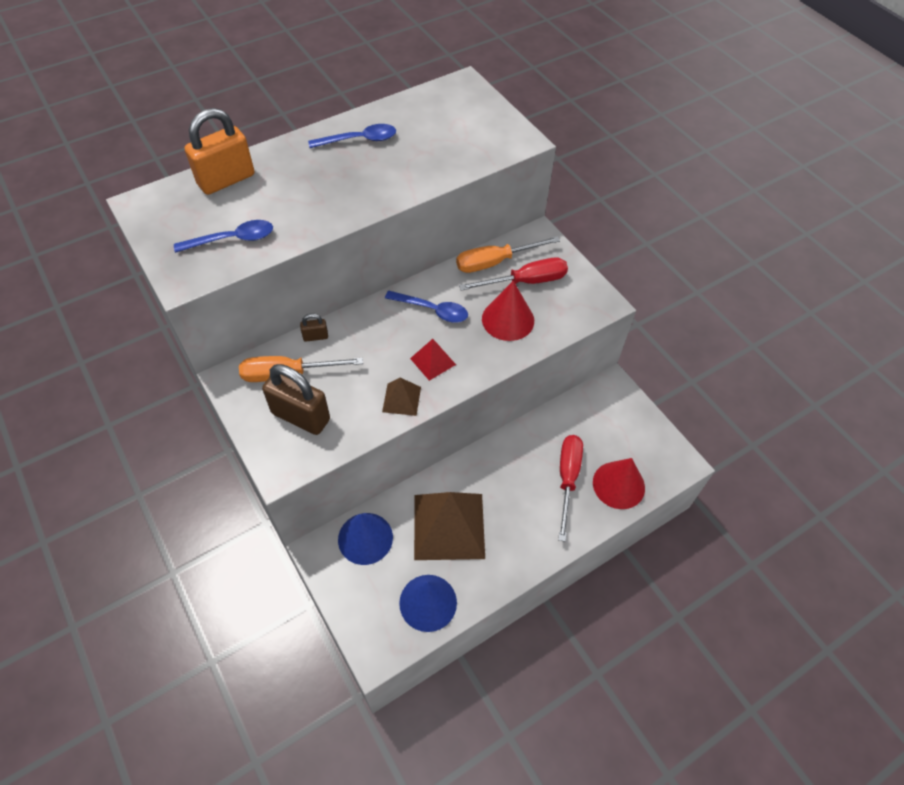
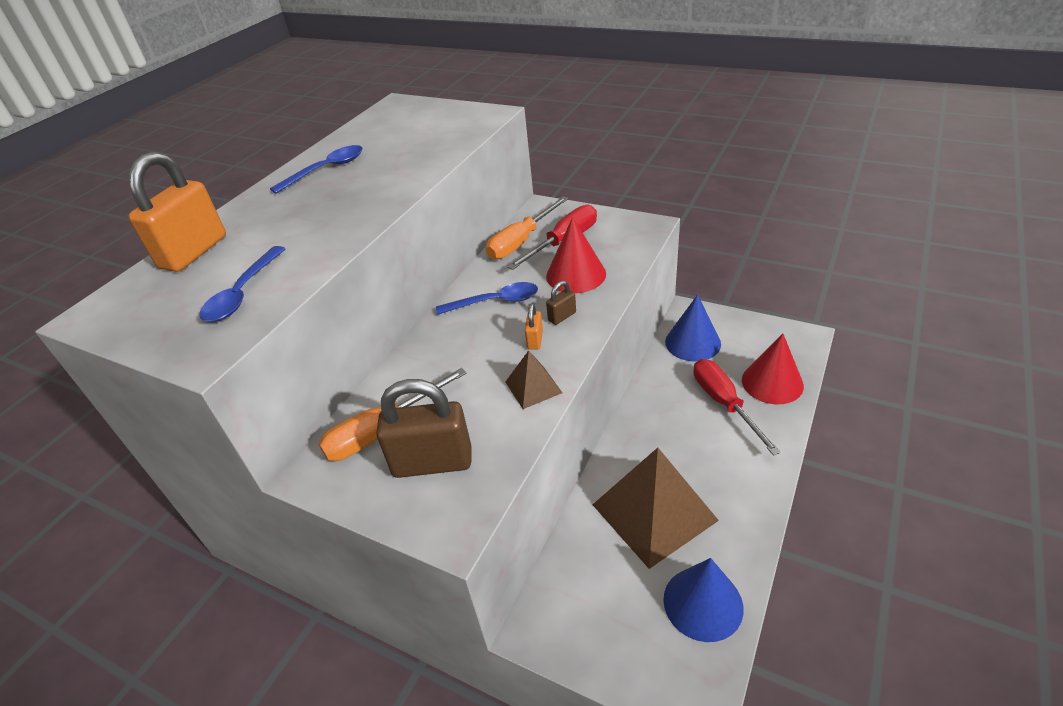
camera: 25 degrees left, 15 degrees down
(232, 239) = (243, 293): blue spoon -> blue spoon turned 150 degrees clockwise
(315, 336) = (387, 382): brown padlock -> brown padlock (562, 316)
(365, 538) = (576, 580): blue cone -> blue cone (692, 342)
(433, 361) = (535, 340): red pyramid -> orange padlock

